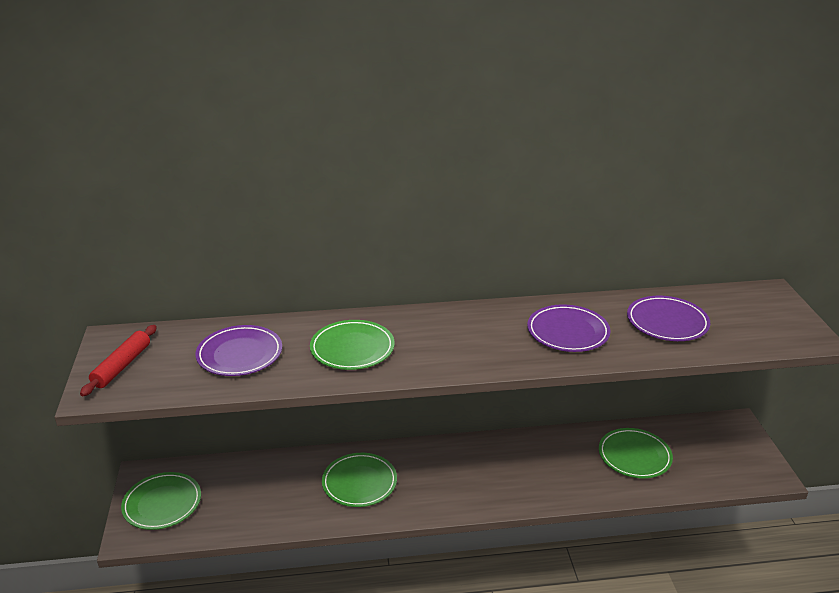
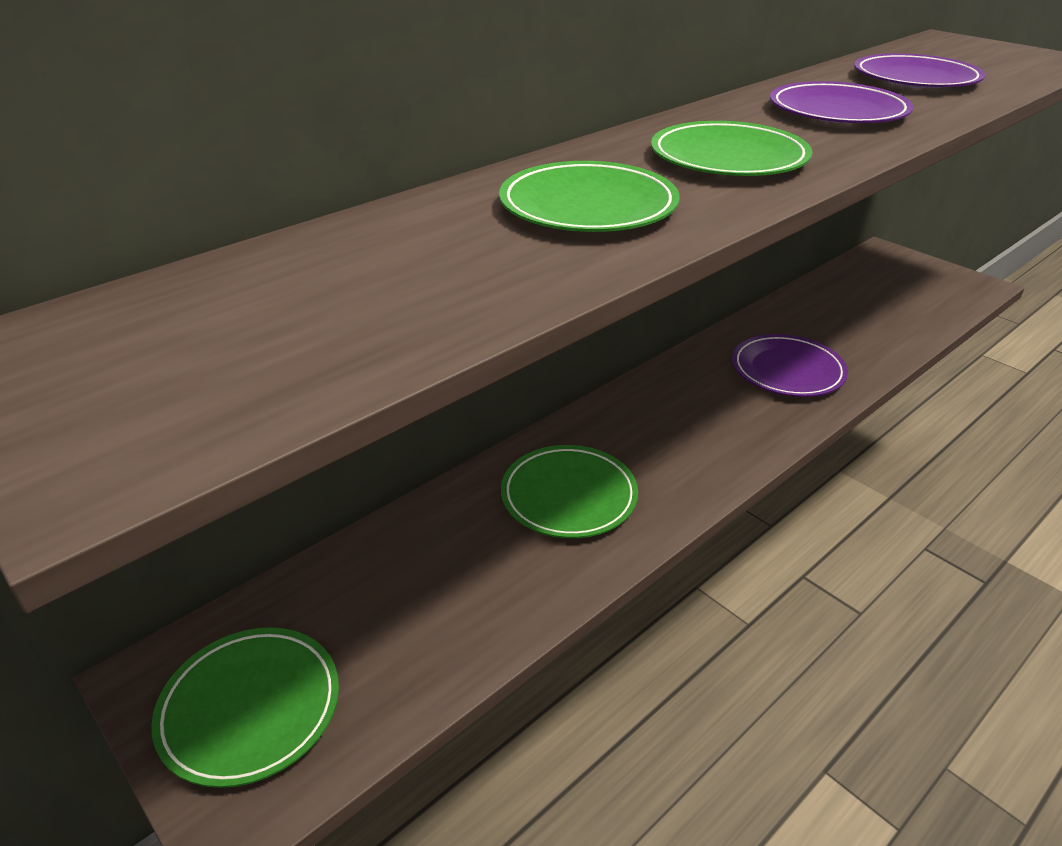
camera: 35 degrees left, 5 degrees up
(122, 366) = (107, 387): red rolling pin -> none
(239, 354) = (387, 275): purple plate -> purple plate (787, 370)
(634, 456) = (842, 319): green plate -> green plate (728, 158)

